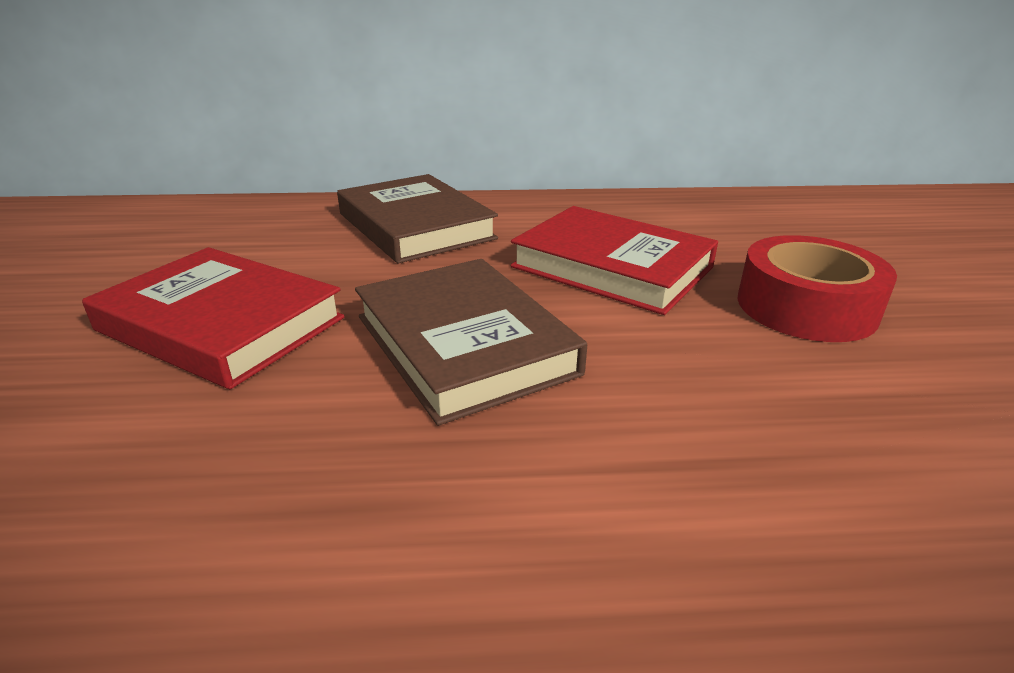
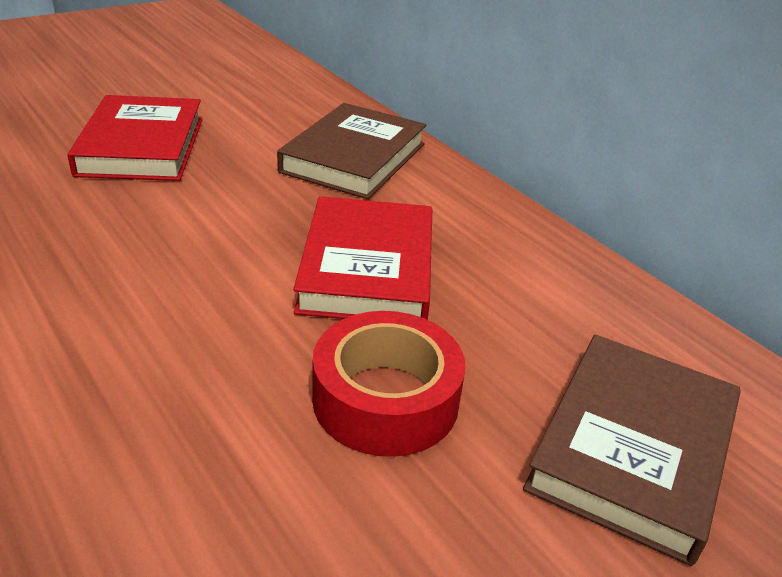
camera: 55 degrees right, 5 degrees up
(464, 344) = (176, 235): brown book -> brown book (632, 449)

